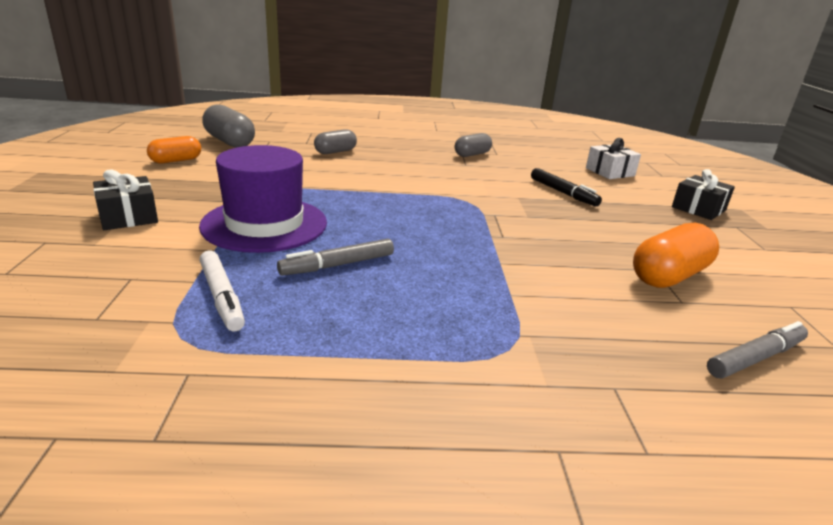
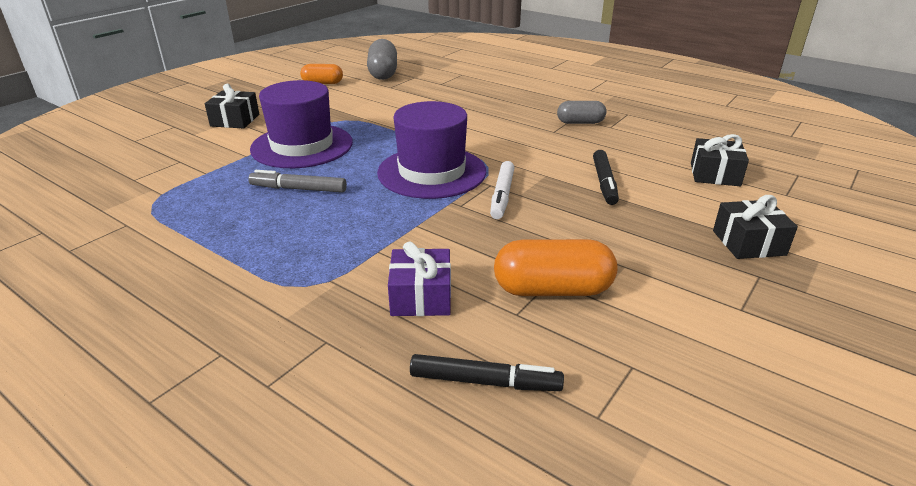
camera: 40 degrees right, 5 degrees up
(222, 297) = (204, 188): white marker -> white marker (502, 195)
(335, 152) = (451, 96): grey capsule -> none
(433, 216) = (432, 172): none -> purple hat
(608, 317) = (421, 297): none -> purple gift
(610, 172) = (715, 174): white gift -> black gift
(755, 358) = (485, 381): grey marker -> black marker

